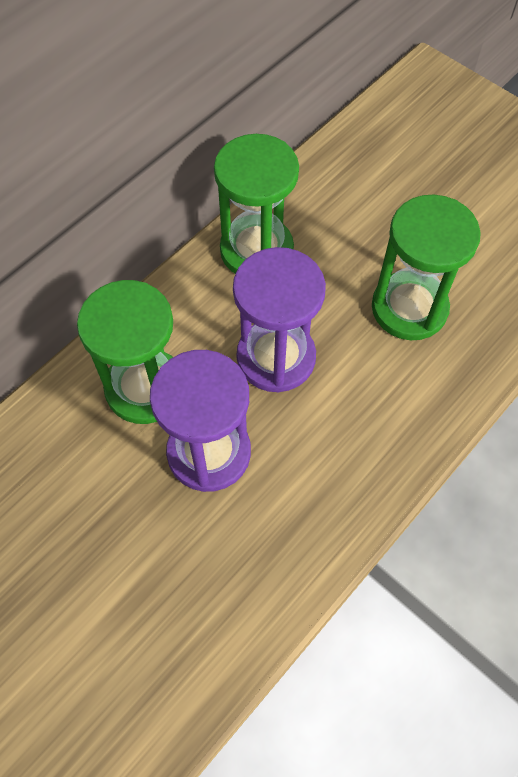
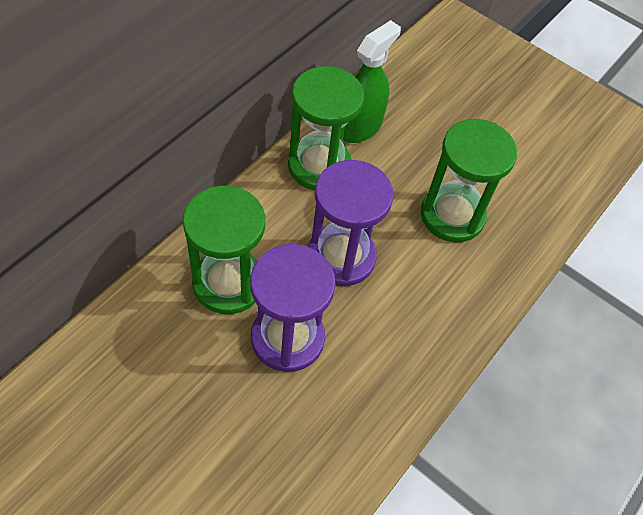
camera: 10 degrees left, 5 degrees down
(306, 203) = (360, 127): none -> green spray bottle

